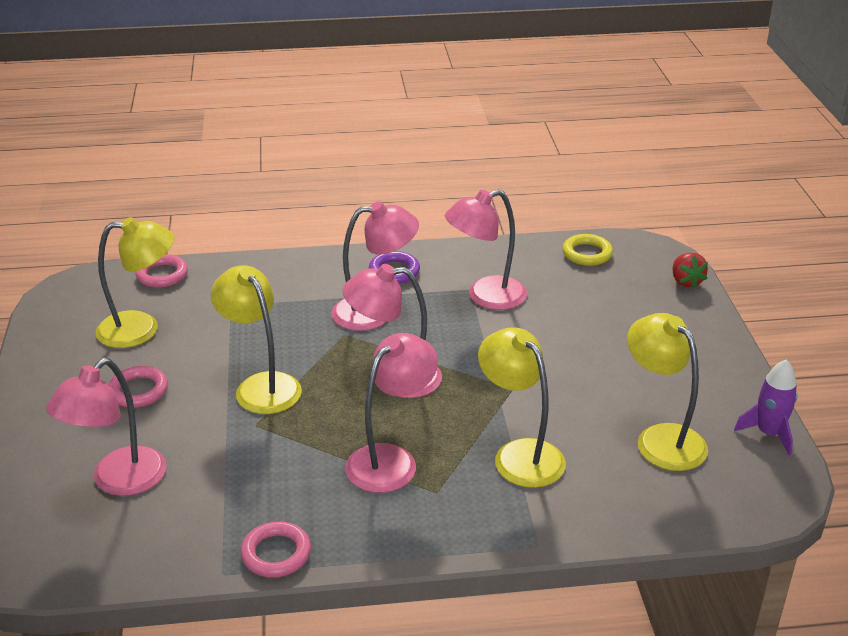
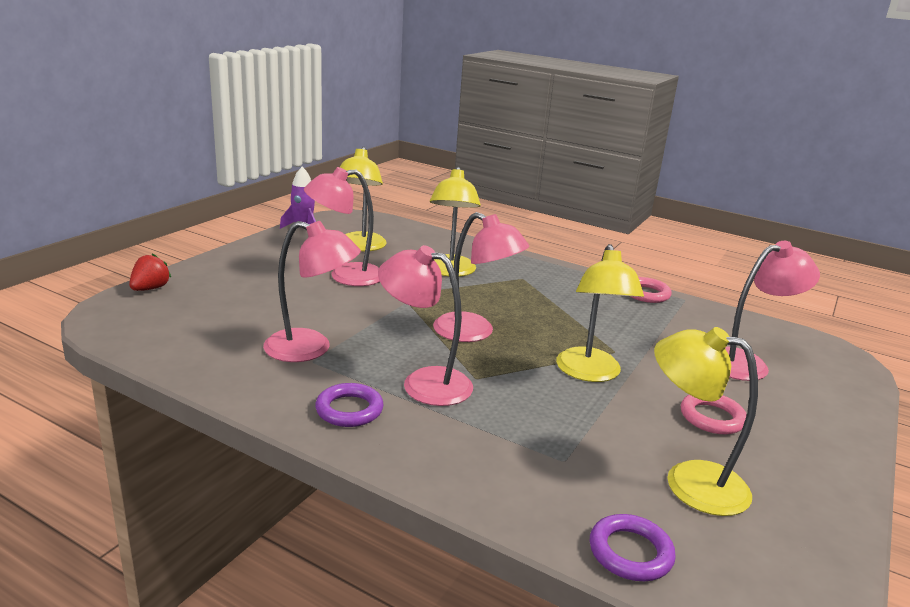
camera: 145 degrees left, 10 degrees down
(162, 275) = (630, 552): pink ring -> purple ring
(391, 460) = (533, 299): pink lamp -> pink lamp (345, 276)
(587, 254) = (158, 338): yellow ring -> none

